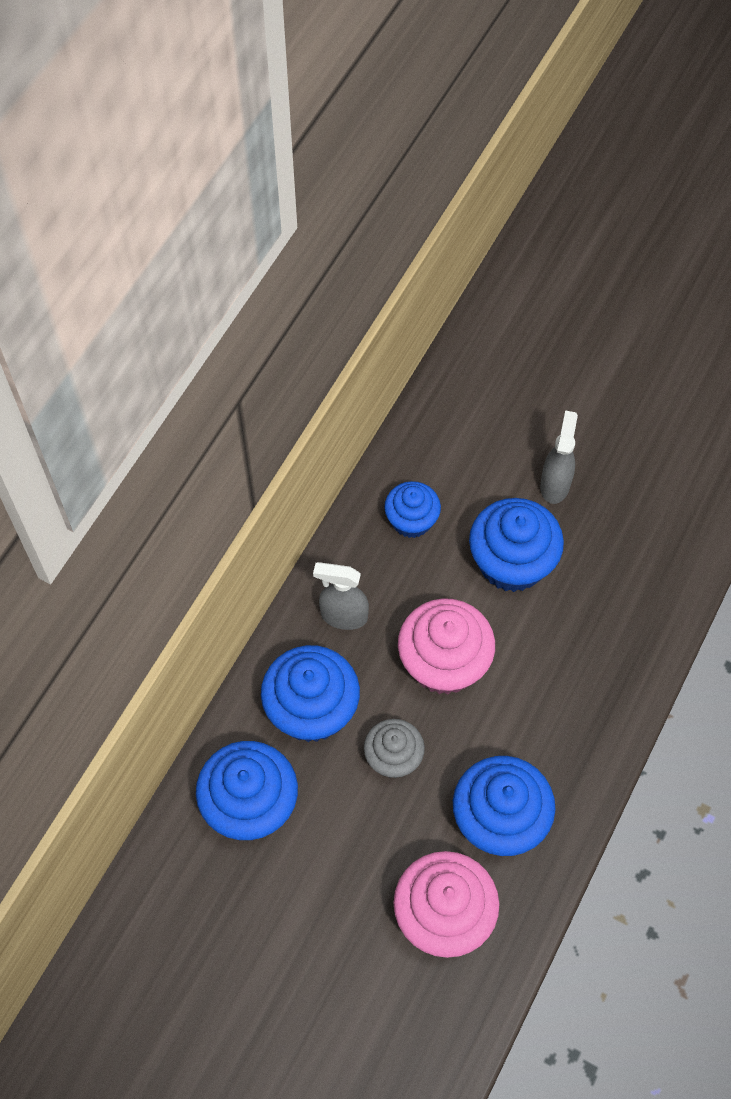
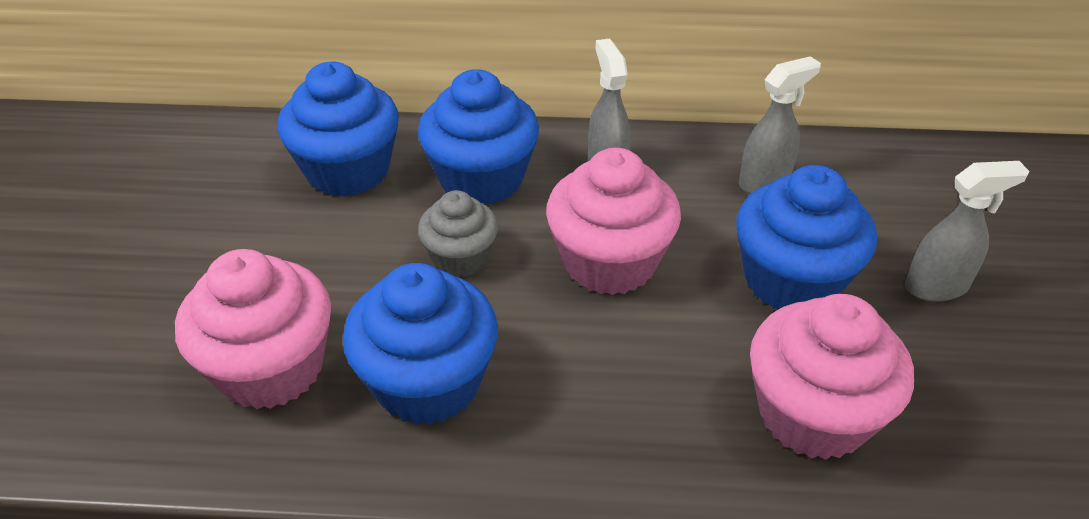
camera: 65 degrees right, 20 degrees down
(411, 520) = (764, 181): blue cupcake -> grey spray bottle
(616, 615) = (813, 414): none -> pink cupcake

